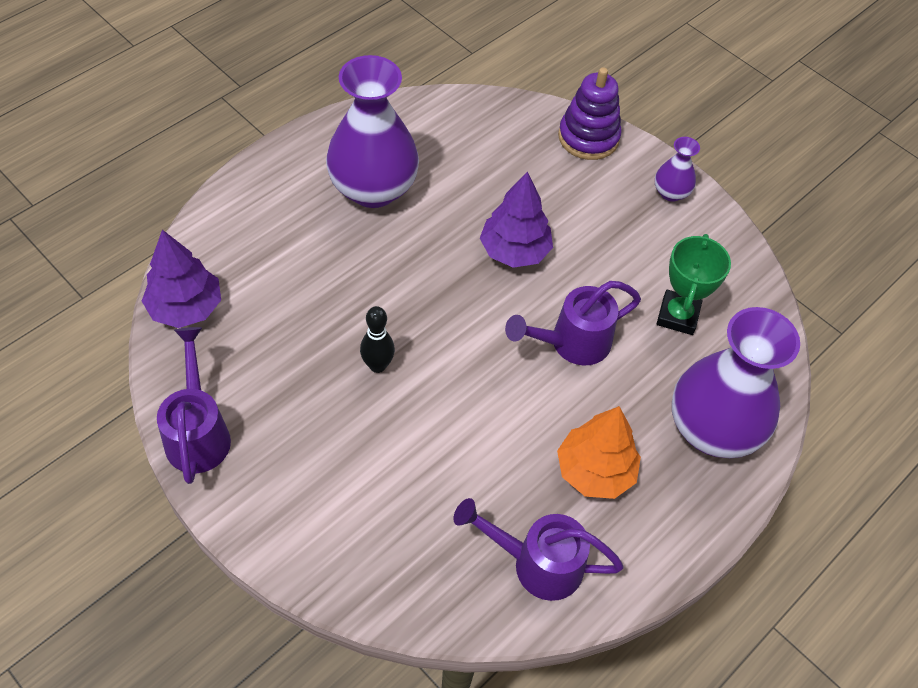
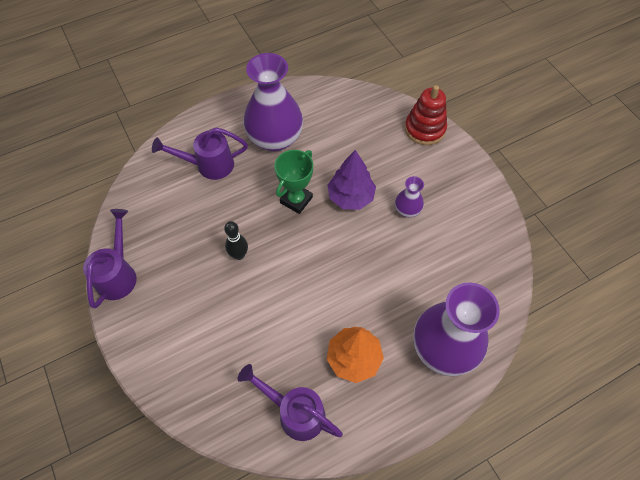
camera: 20 degrees right, 5 degrees up
(186, 308) = (138, 193): purple tree -> none
(572, 343) = (367, 267): purple watering can -> purple watering can (209, 165)
(588, 137) = (424, 129): purple stacking toy -> red stacking toy
(671, 193) = (468, 177): purple vase -> purple vase (407, 210)
(678, 316) = (445, 263): green trophy -> green trophy (296, 200)

